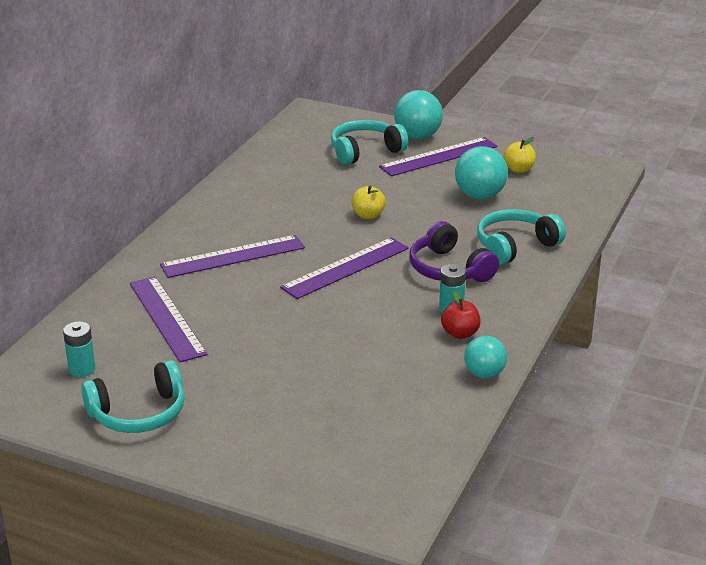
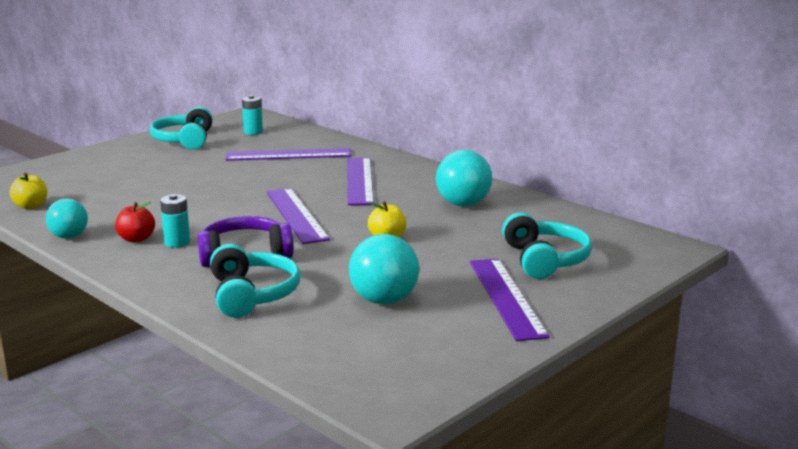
camera: 110 degrees right, 10 degrees down
(417, 136) = (575, 296): turquoise ball -> turquoise ball (463, 204)
(519, 169) = (437, 340): yellow apple -> yellow apple (31, 206)

